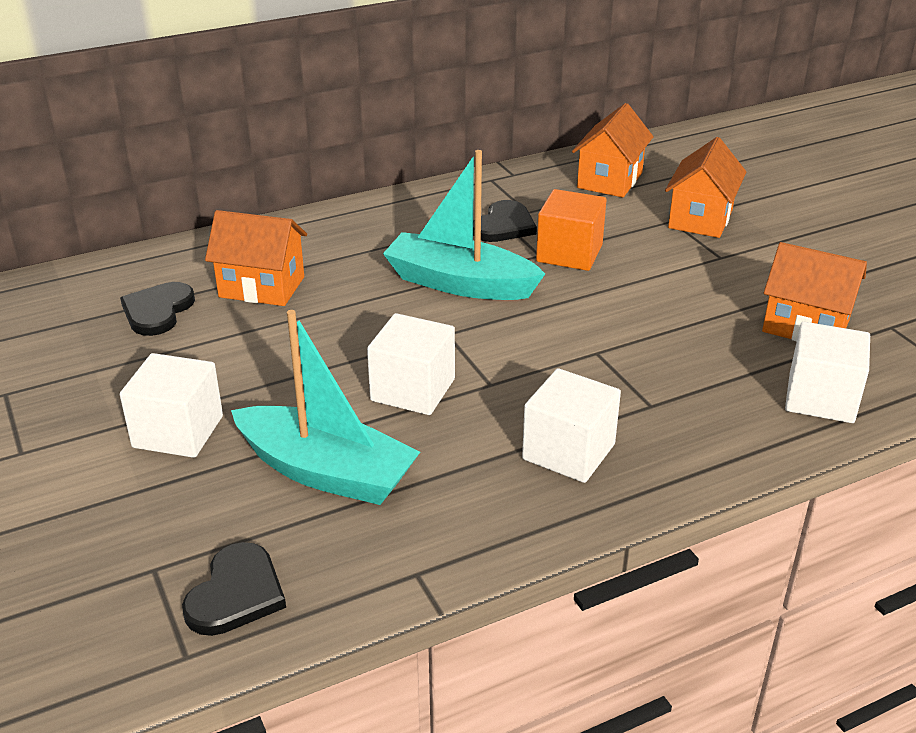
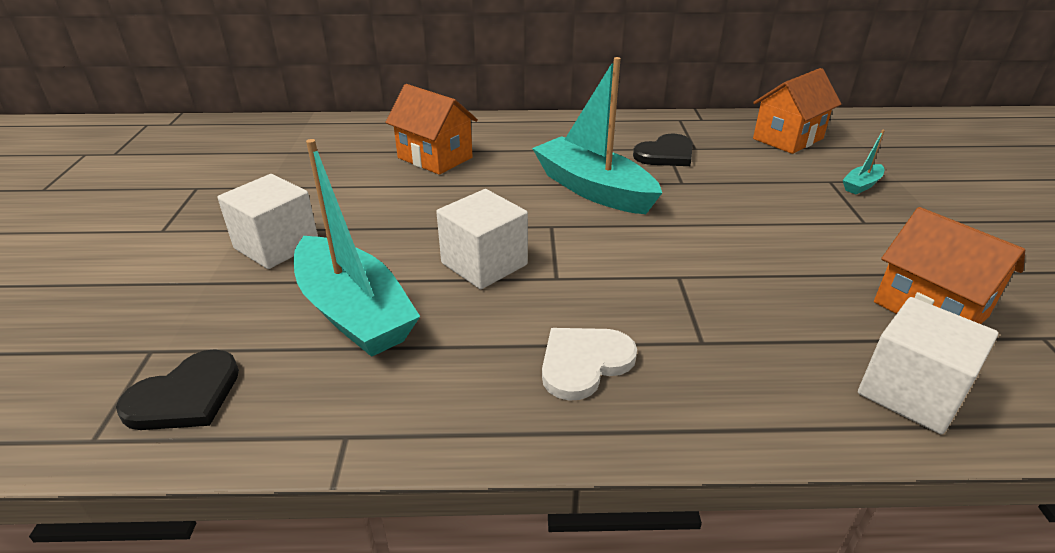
camera: 25 degrees right, 0 degrees up
(157, 311) = (347, 157): black heart -> none
(568, 452) = (584, 363): white cube -> white heart
(569, 253) = (710, 187): orange cube -> none
(700, 219) = (861, 185): orange house -> turquoise boat

